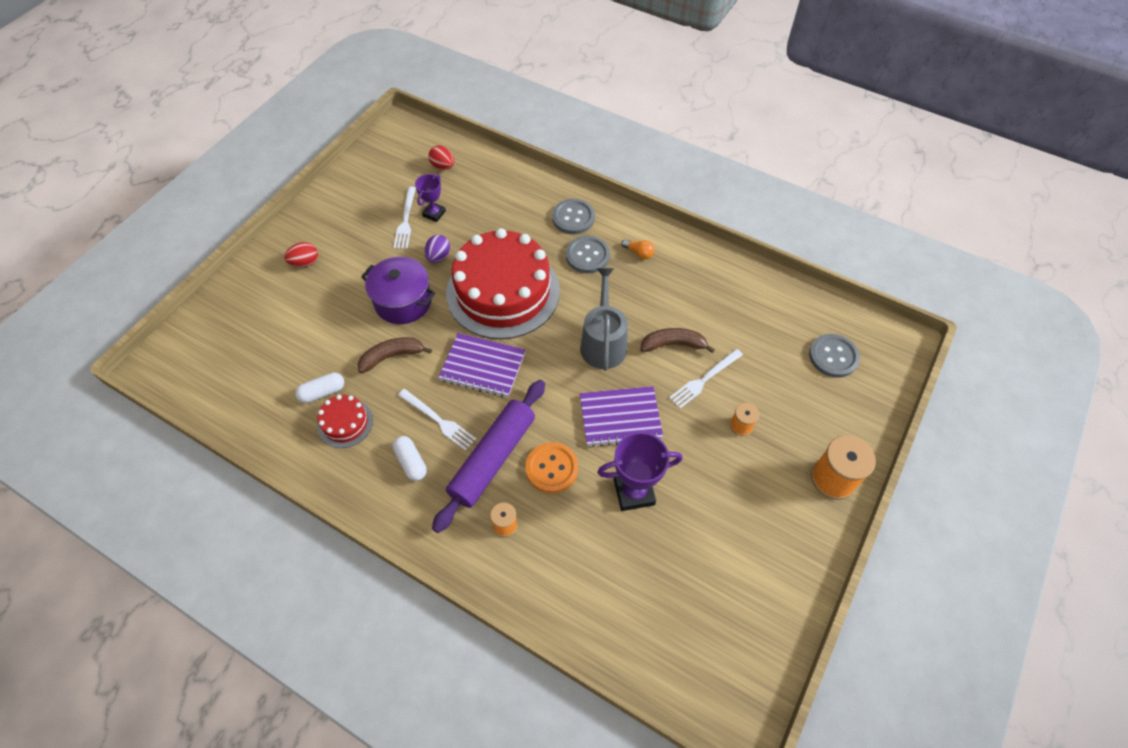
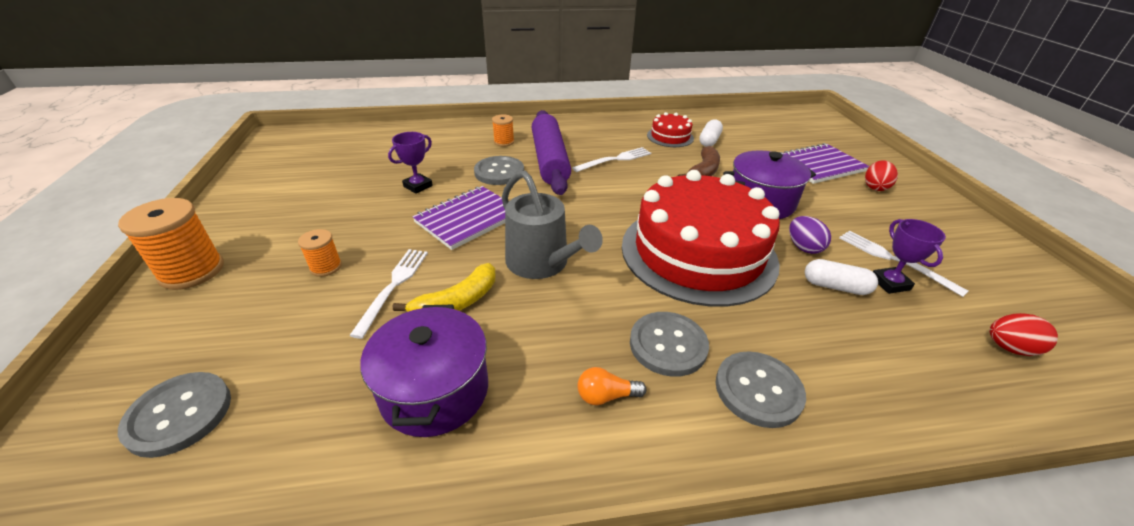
camera: 140 degrees right, 20 degrees down
(411, 462) = (601, 139): white capsule -> white capsule (835, 286)
(438, 420) = (615, 160): white fork -> white fork turned 150 degrees clockwise
(482, 366) = (629, 196): purple notebook -> purple notebook (819, 165)
(551, 468) = (499, 172): orange button -> grey button
(634, 492) = (418, 186): purple trophy -> purple trophy, size x0.61
(673, 344) = (457, 302): brown banana -> yellow banana
(712, 299) = (435, 391): none -> purple pot

